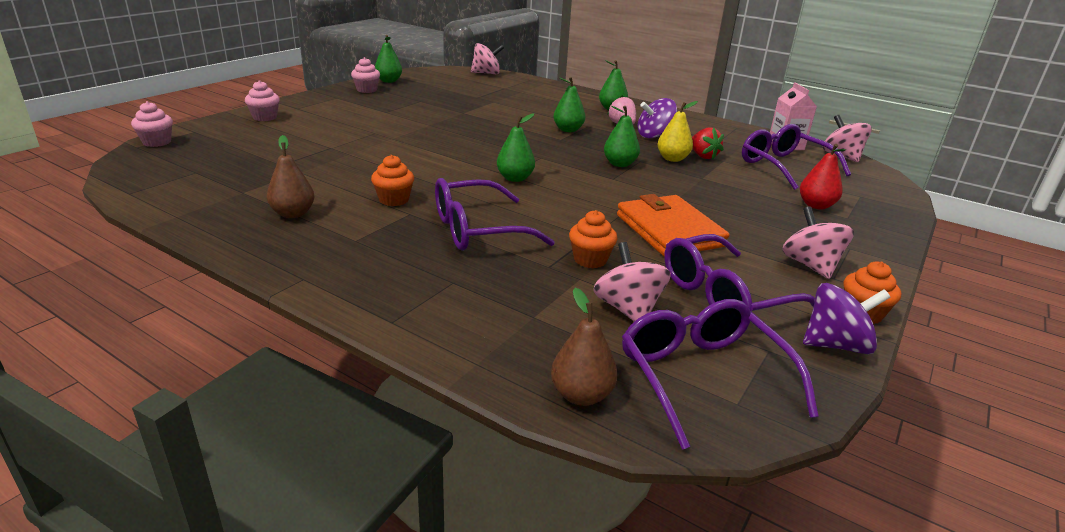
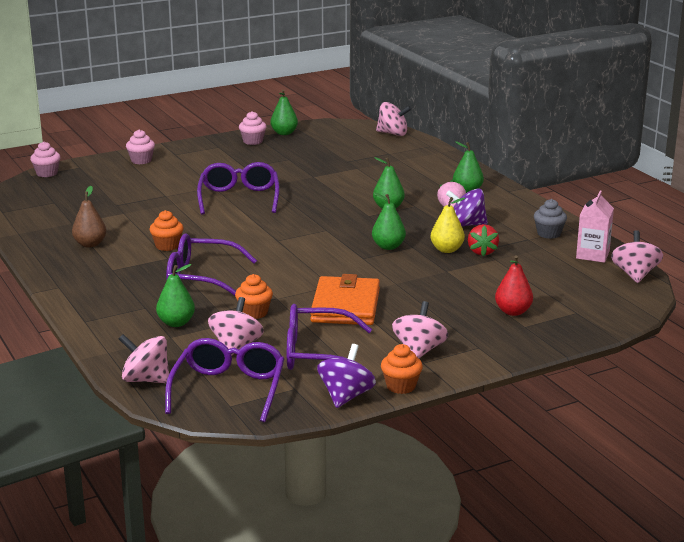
camera: 30 degrees right, 5 degrees down
(515, 178) = (279, 244): green pear -> green pear (176, 323)
(581, 395) = (146, 379): brown pear -> pink spinning top
(727, 134) = (549, 234): none -> grey cupcake
(783, 166) = (549, 274): purple glasses -> purple glasses (239, 198)
(835, 345) = (346, 396): purple spinning top -> purple spinning top turned 90 degrees counterclockwise

